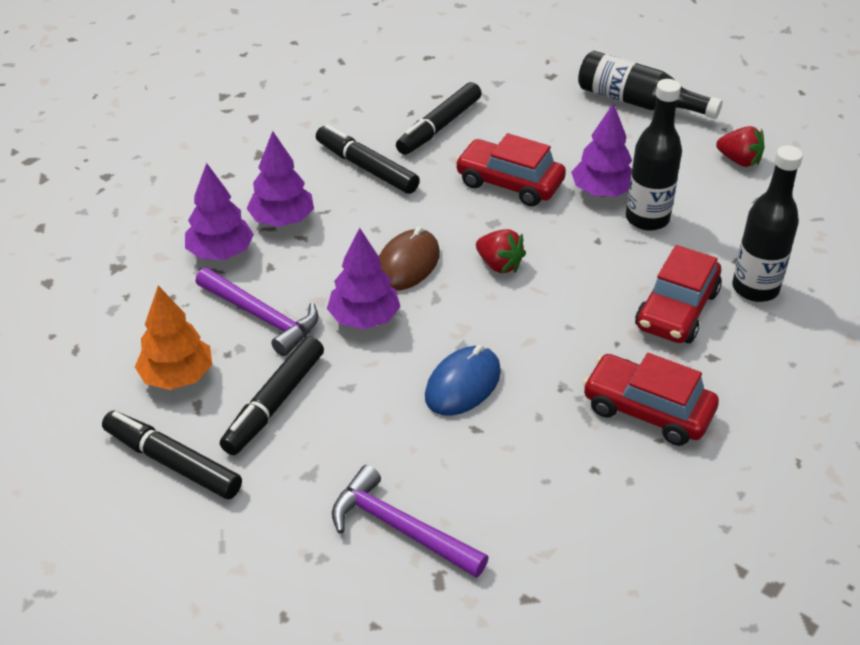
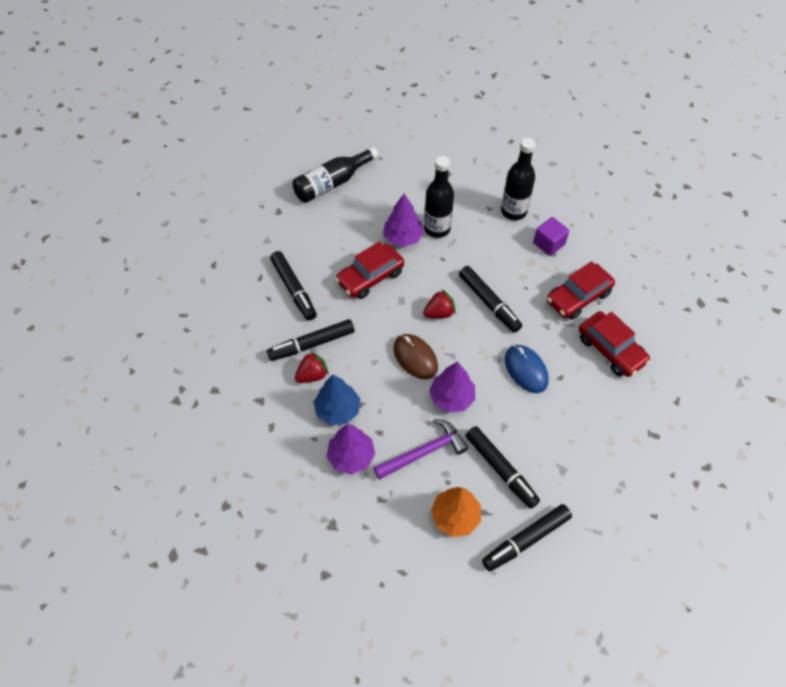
camera: 65 degrees left, 15 degrees up
(282, 220) = (337, 410): purple tree -> blue tree
(400, 528) = (615, 439): purple hammer -> none
(556, 310) = (489, 303): none -> black marker
(676, 310) = (513, 251): red car -> red car (610, 349)
(726, 346) = (548, 244): none -> purple cube
(739, 161) = (411, 166): red strawberry -> red strawberry (312, 375)

